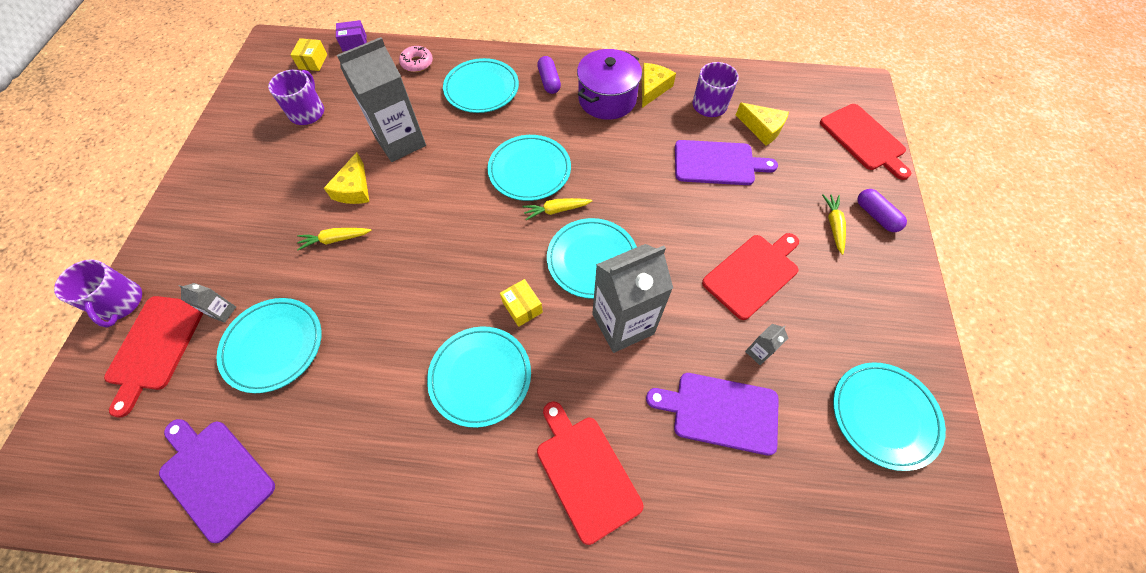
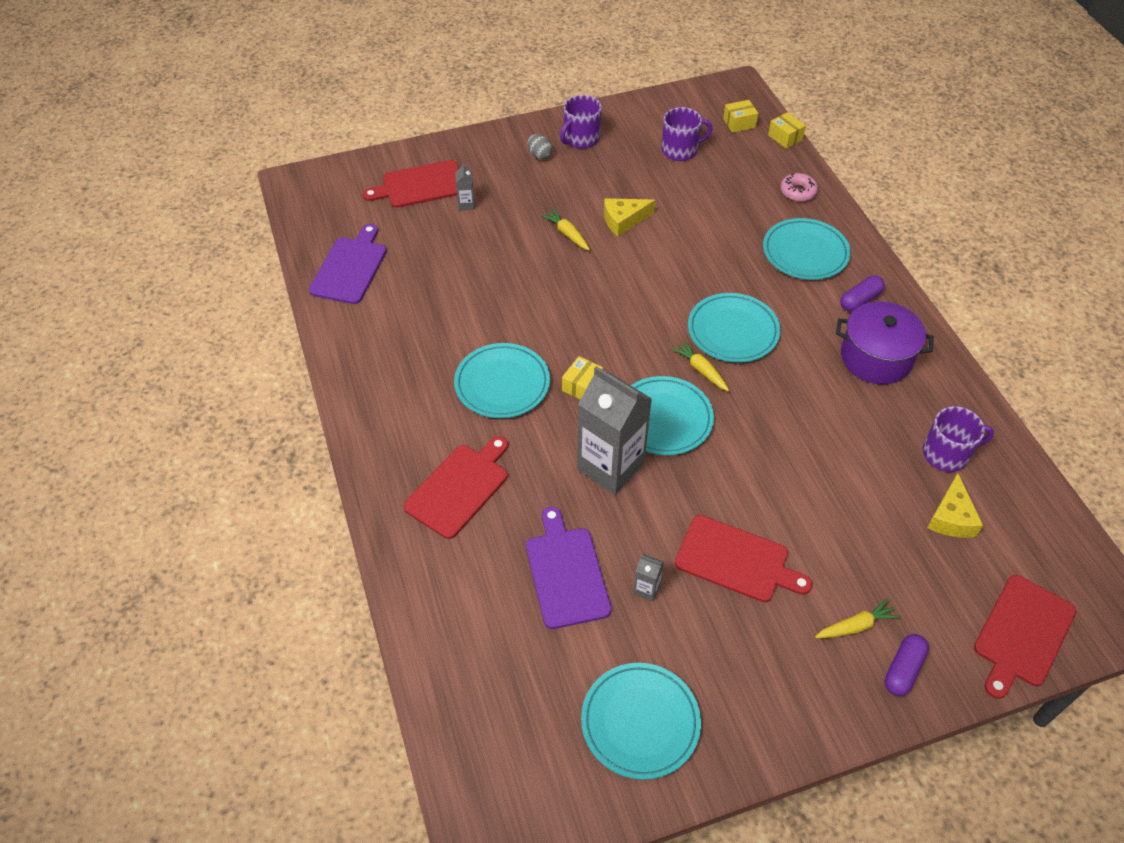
camera: 65 degrees right, 10 degrees down
(121, 303) = (441, 148): purple mug -> purple mug (581, 139)
(215, 218) = (539, 155): none -> grey egg
(273, 346) = (456, 247): turquoise plate -> none
(354, 43) = (785, 137): purple box -> yellow box
(401, 142) = (695, 225): grey carton -> none
(653, 88) = (926, 392): yellow cheese -> none
(717, 163) = (863, 487): purple cutting board -> none

